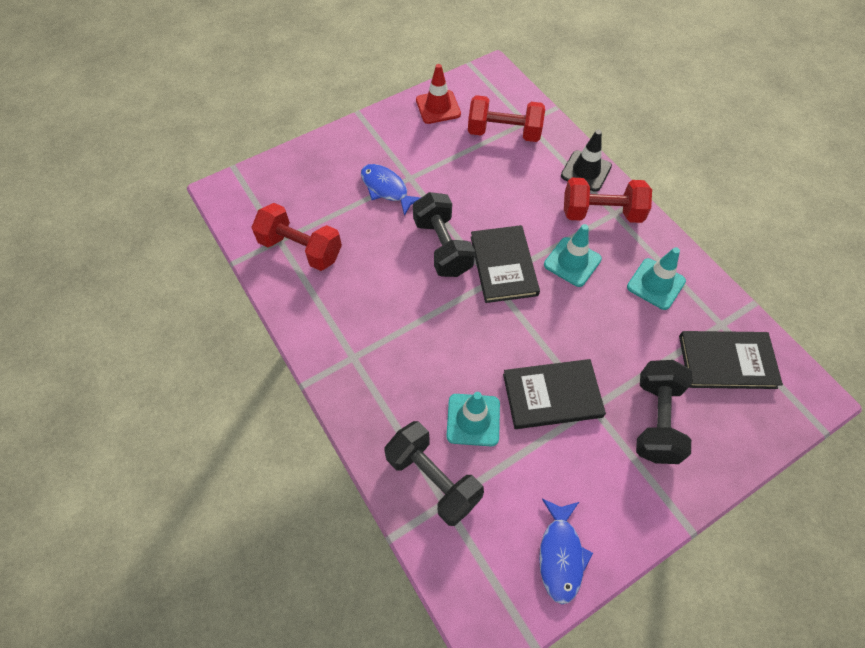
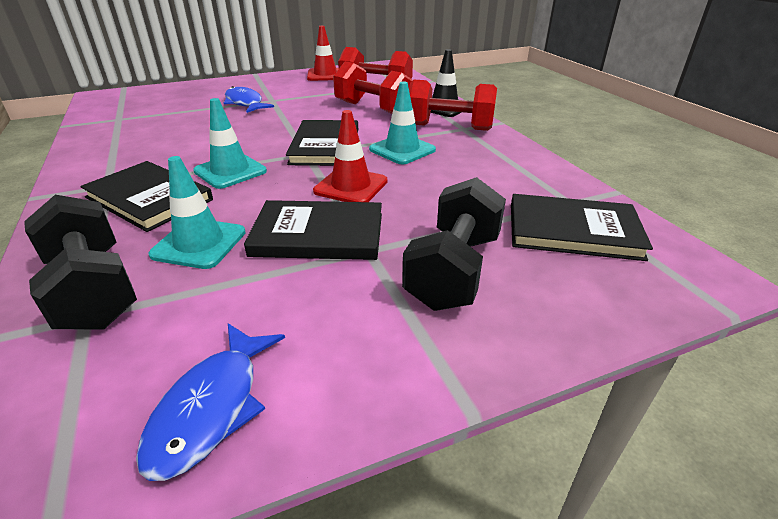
camera: 10 degrees right, 25 degrees down
(301, 249) = (132, 124): red dumbbell -> red dumbbell (373, 109)
(400, 371) = (149, 199): none -> black book
(442, 247) = (270, 132): black dumbbell -> none
(550, 328) = (351, 186): none -> red traffic cone
(655, 284) = (493, 169): turquoise traffic cone -> turquoise traffic cone (230, 171)

